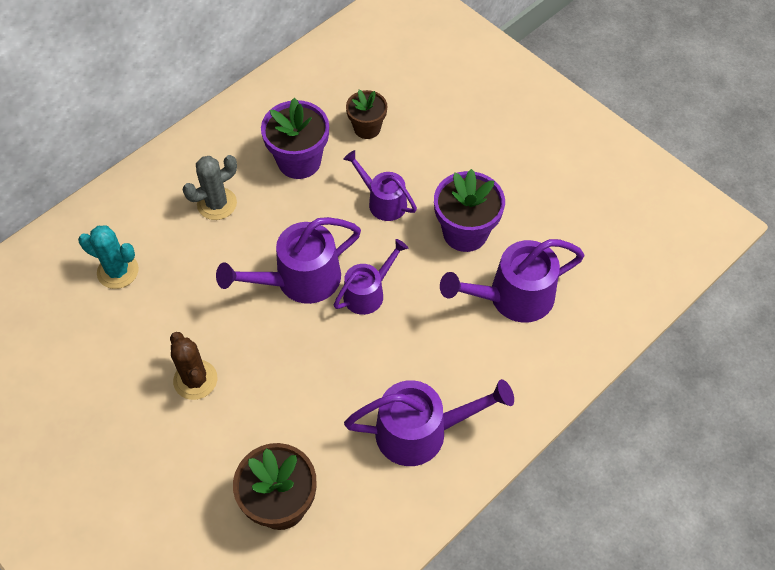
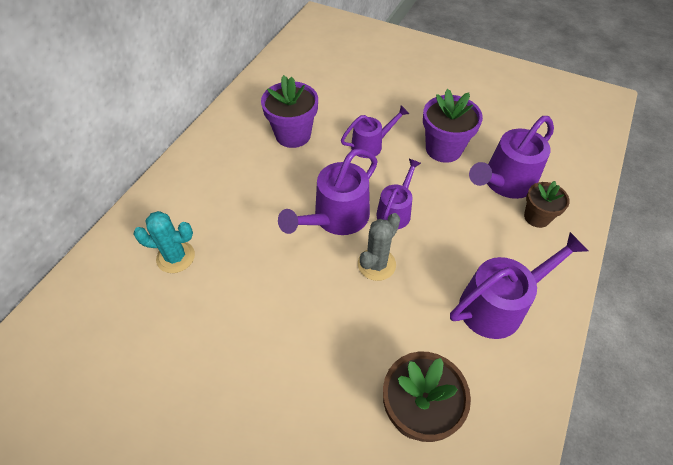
camera: 20 degrees left, 5 degrees down
(195, 380) = (285, 326): brown cactus -> none
(217, 204) = (241, 181): grey cactus -> grey cactus (376, 264)
(367, 128) = (333, 101): brown flower pot -> brown flower pot (537, 217)
(382, 201) = (371, 145): purple watering can -> purple watering can turned 135 degrees clockwise

